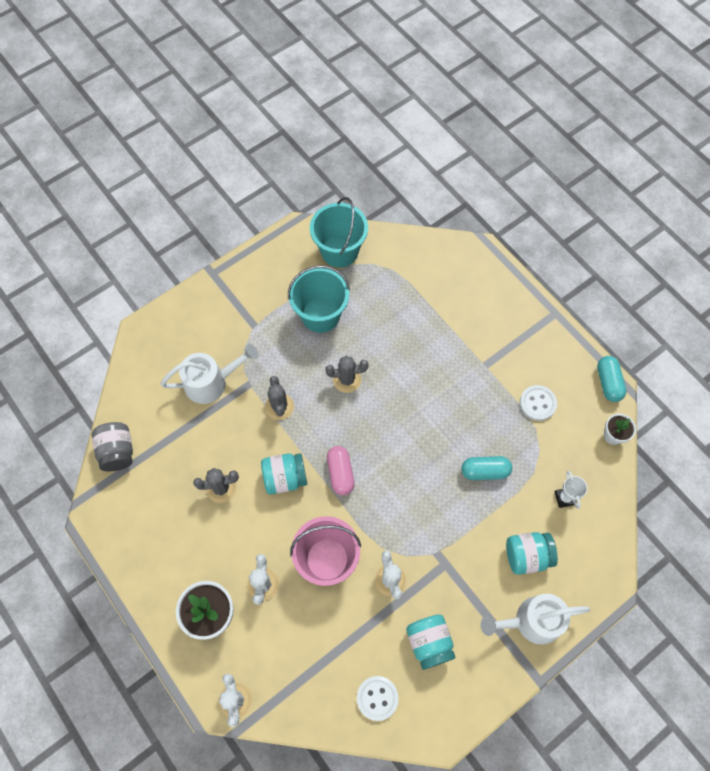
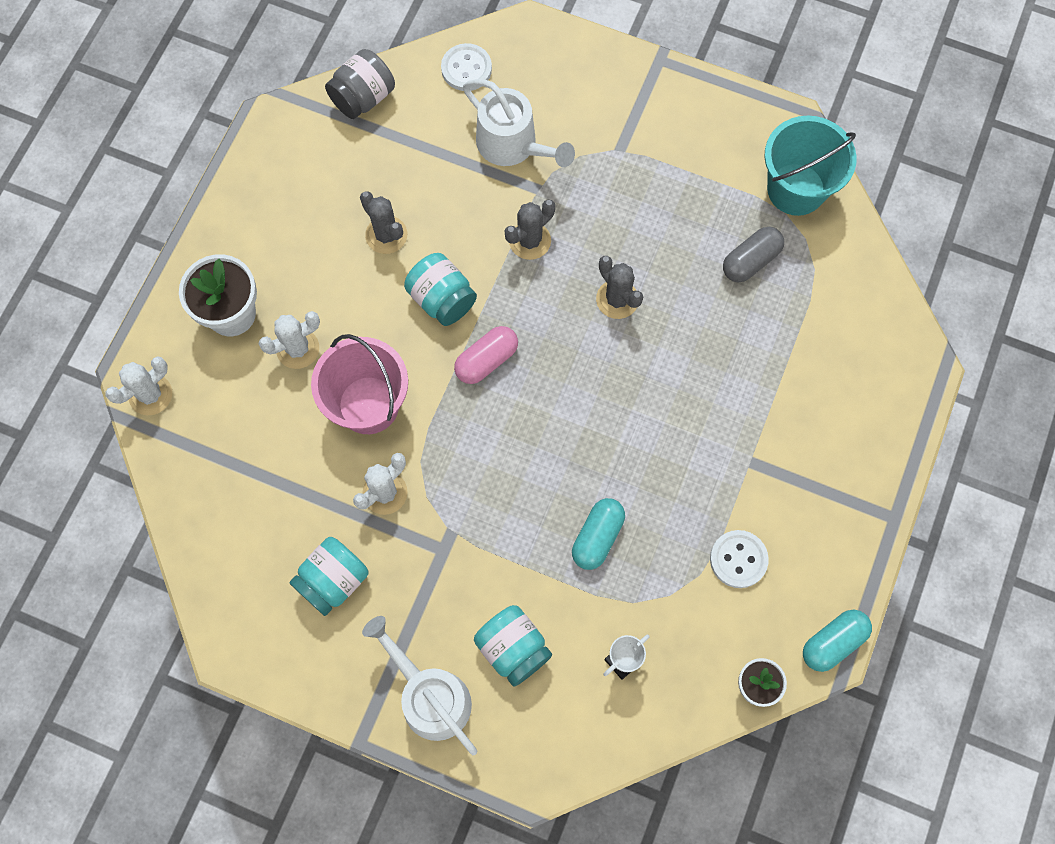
camera: 60 degrees right, 5 degrees up
(320, 315) = (686, 218): turquoise bucket -> none
(367, 298) = (750, 261): none -> grey capsule
(377, 698) = (235, 553): white button -> white button (466, 69)
(485, 471) = (597, 537): turquoise capsule -> turquoise capsule turned 60 degrees clockwise

